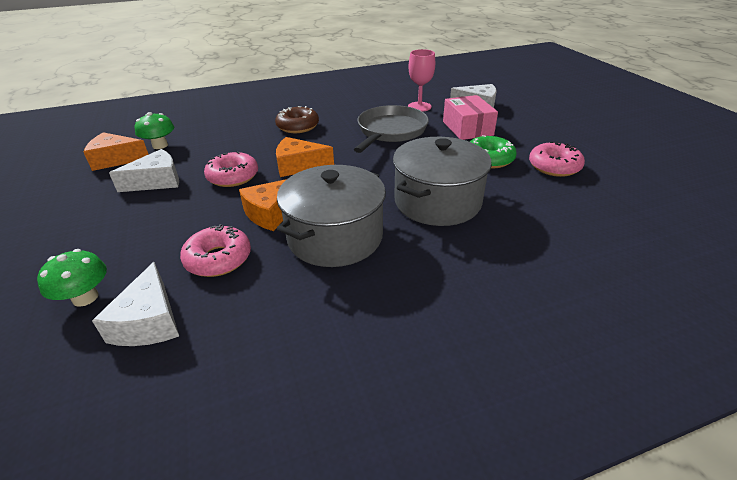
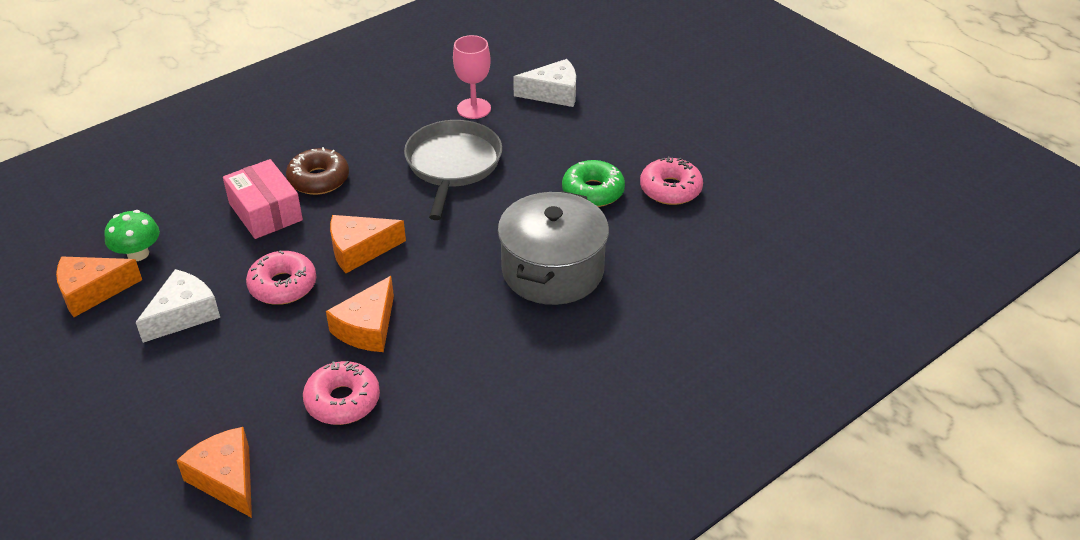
camera: 20 degrees left, 5 degrees up
(85, 297) = (226, 479): green mushroom -> orange cheese
(149, 321) = (317, 484): white cheese -> none
(335, 237) = (457, 343): grey pot -> none
(467, 128) = (552, 141): pink box -> pink box (265, 212)

